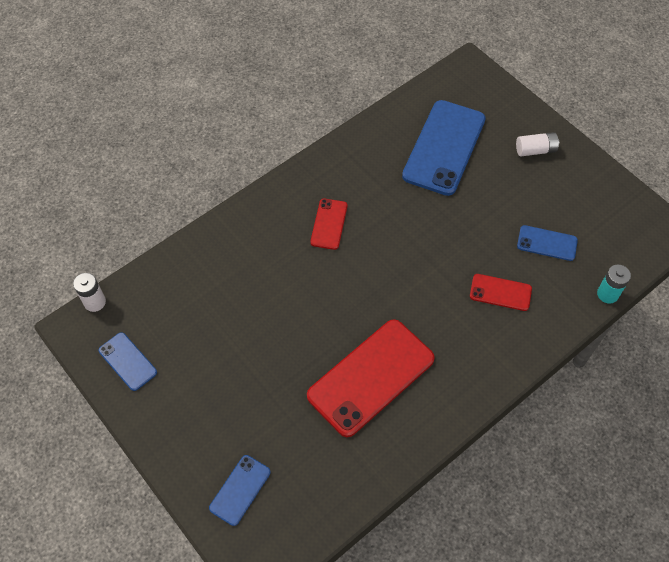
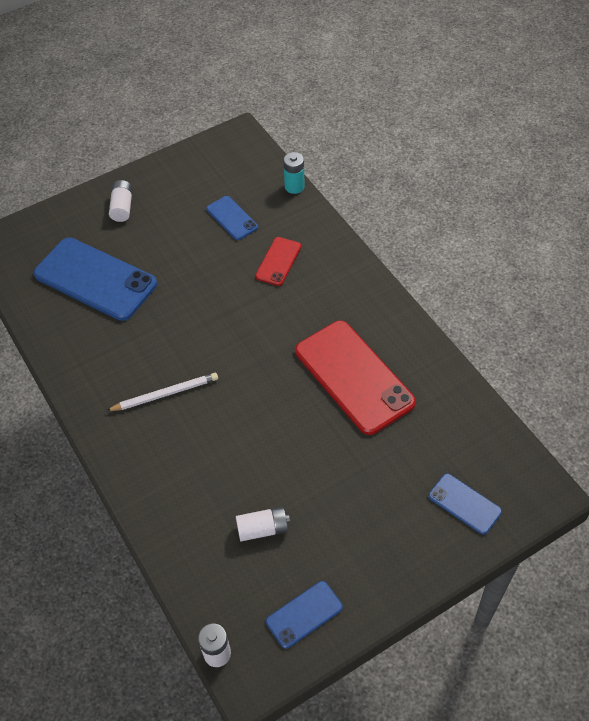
camera: 80 degrees left, 5 degrees down
(203, 320) = (263, 529): none -> white battery
(329, 224) = (165, 394): red phone -> white pencil
(547, 243) = (232, 218): blue phone -> blue phone turned 60 degrees counterclockwise

